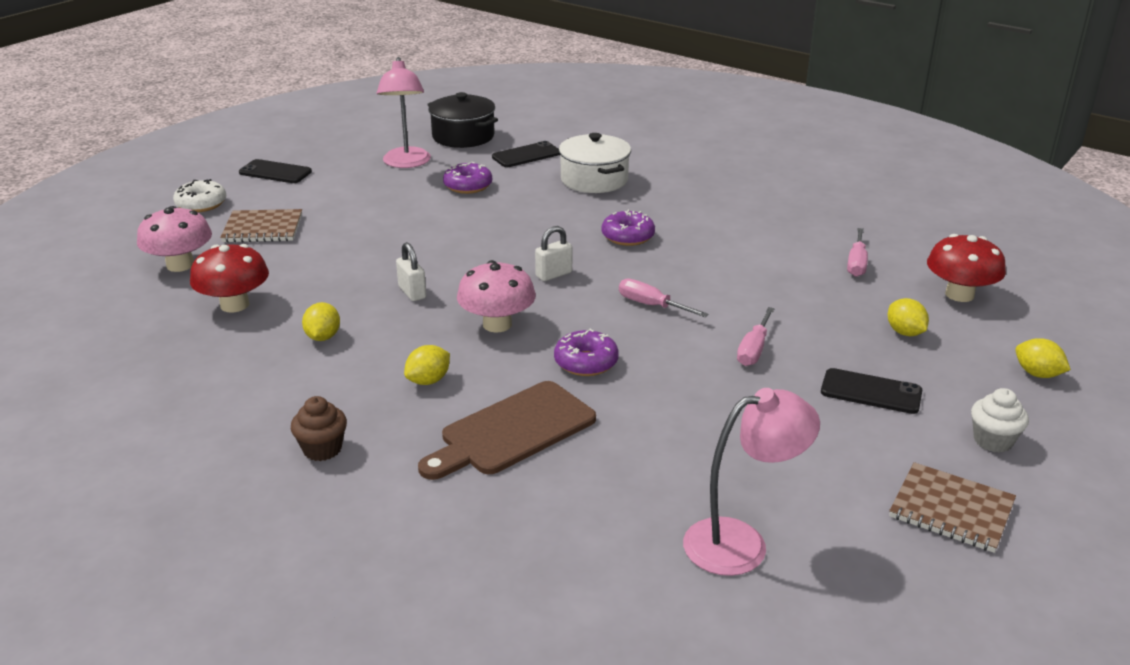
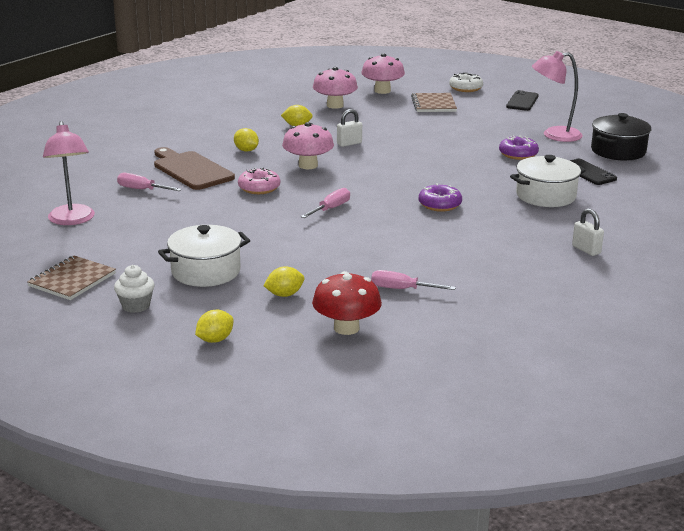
camera: 90 degrees right, 5 degrees down
(234, 305) = (335, 105): red mushroom -> pink mushroom
(322, 449) = (188, 131): brown cupcake -> none
(554, 274) = (375, 180): white padlock -> white padlock (586, 250)
(586, 362) = (259, 188): purple donut -> pink donut
(754, 349) = (267, 238): pink screwdriver -> pink screwdriver (142, 190)
(871, 392) = (205, 271): black phone -> white pot

